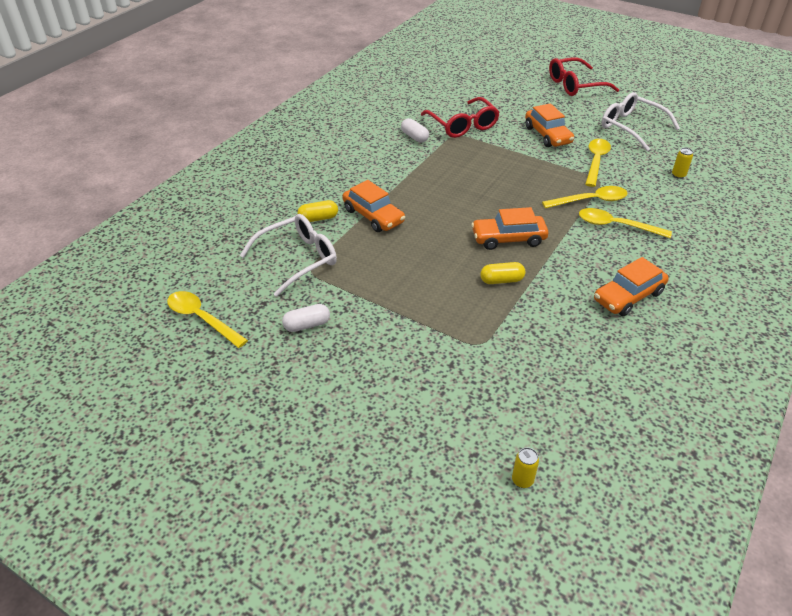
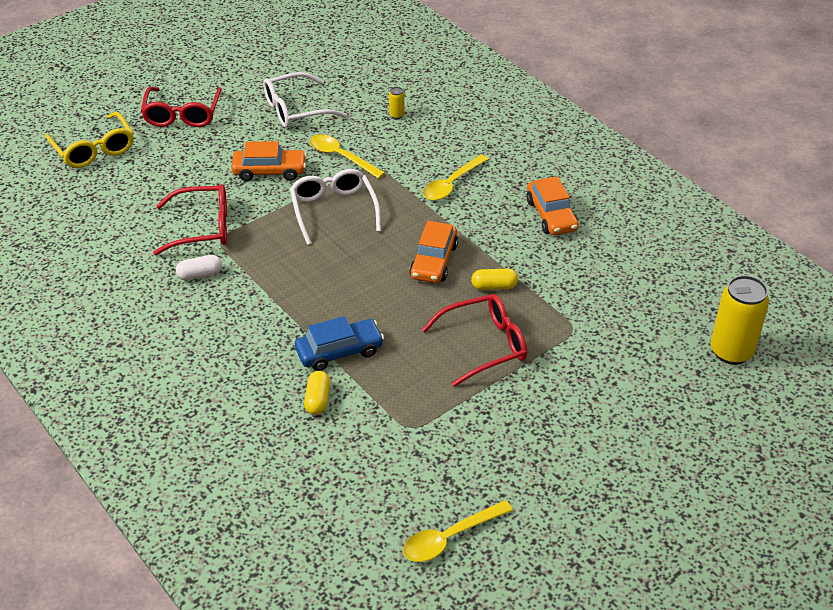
camera: 70 degrees left, 0 degrees up
(298, 259) = (385, 433): white glasses -> white glasses (333, 210)
(307, 325) = (497, 448): white capsule -> none
(373, 216) = (339, 352): orange car -> blue car
(424, 291) = (485, 345): none -> red glasses
(501, 280) = (494, 286): yellow capsule -> yellow capsule turned 75 degrees clockwise
(506, 66) = (94, 149): none -> yellow glasses
(522, 480) = (731, 352): yellow can -> yellow can, size x2.37
(590, 201) = (404, 185): yellow spoon -> none

